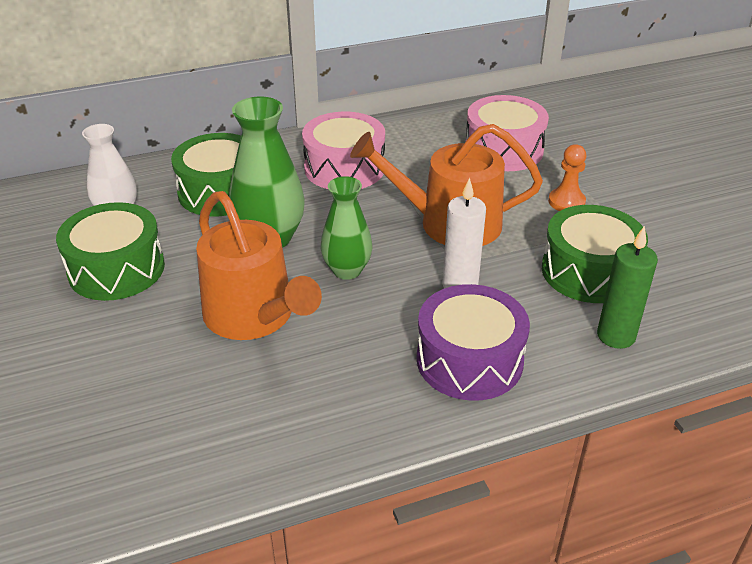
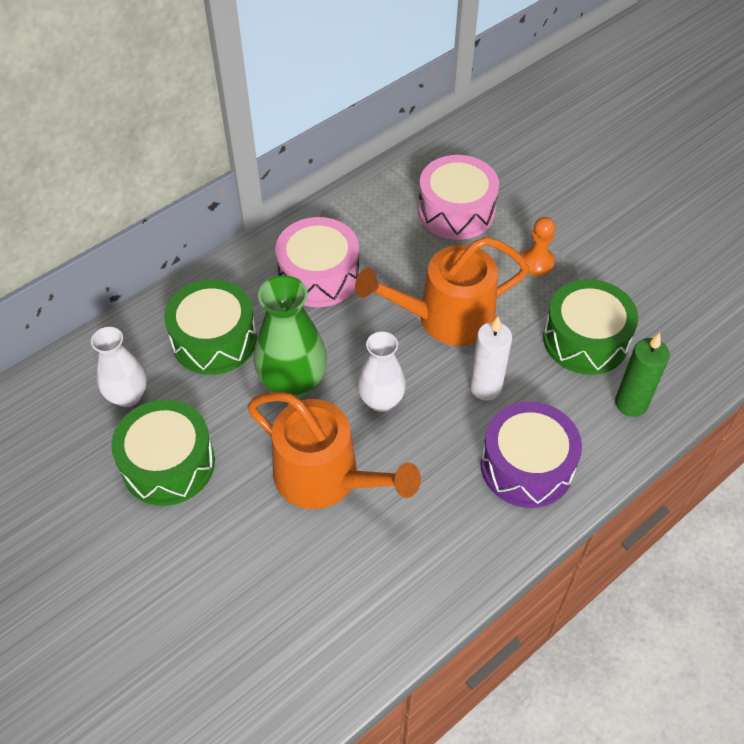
camera: 20 degrees left, 15 degrees up
(347, 270) = (381, 400): green vase -> white vase

